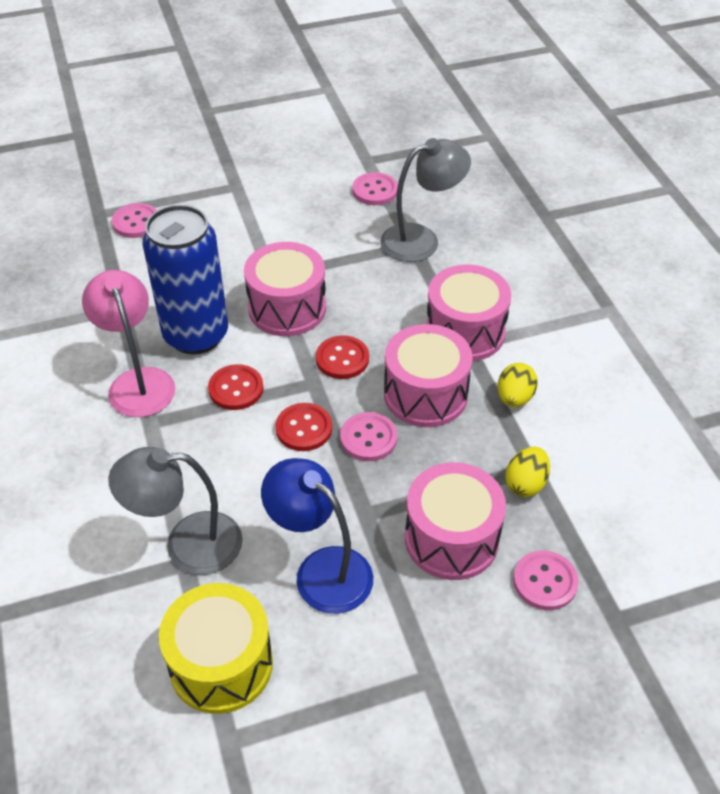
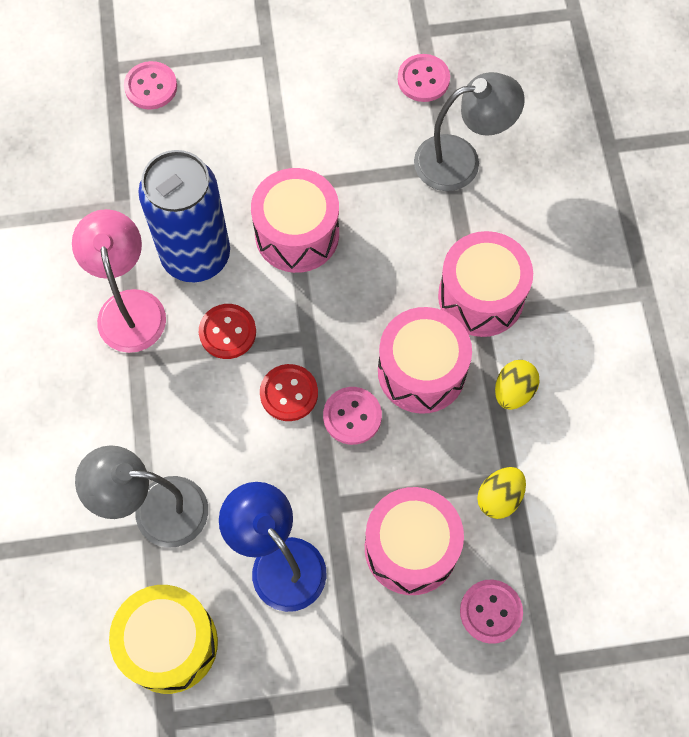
camera: 10 degrees right, 20 degrees up
(342, 359) = (343, 311): red button -> none

